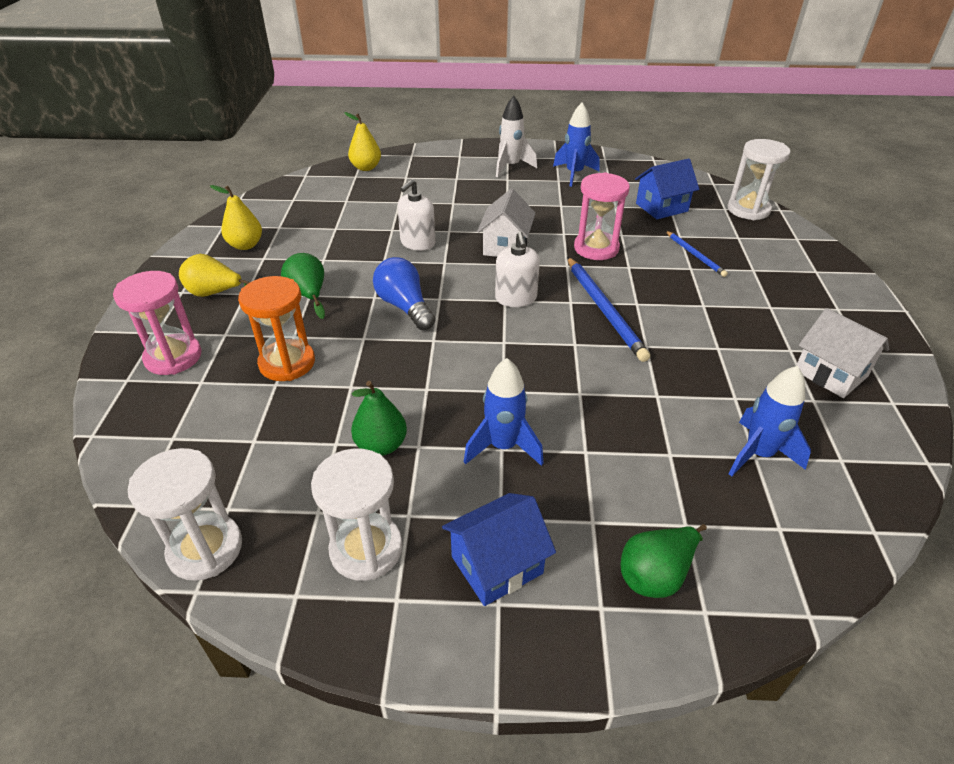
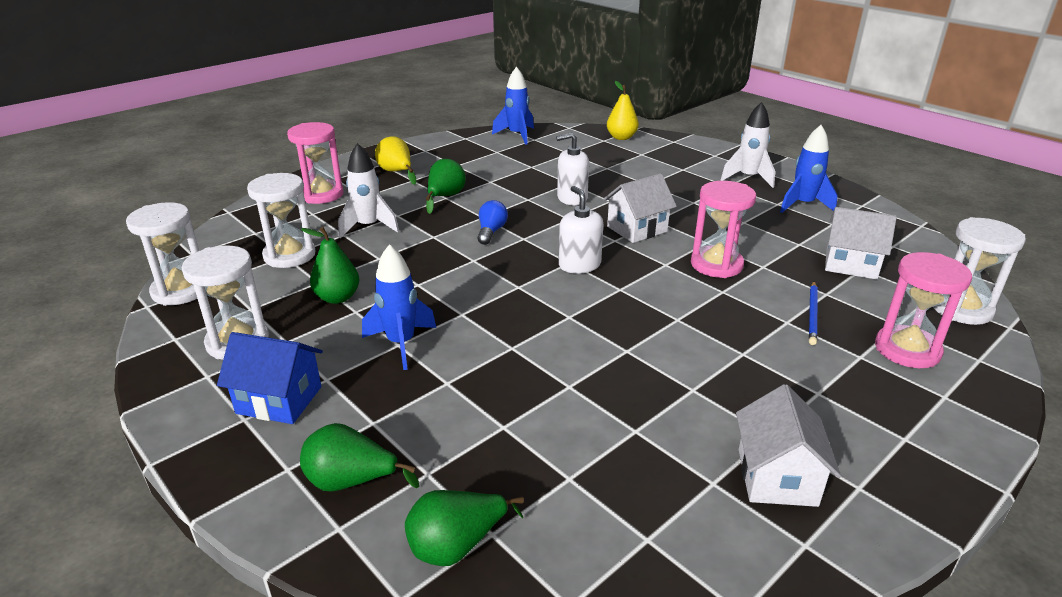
camera: 45 degrees right, 10 degrees down
(245, 245) = (458, 154): yellow pear -> none
(258, 437) = (289, 255): none -> white hourglass
(287, 363) = (368, 227): orange hourglass -> white rocket
(405, 307) = (491, 232): blue light bulb -> blue light bulb, size x0.66
(516, 298) = (579, 265): white soap dispenser -> white soap dispenser turned 120 degrees clockwise
(604, 310) = (638, 308): blue pencil -> none
(661, 207) = (850, 264): blue house -> white house
(758, 454) = (575, 478): blue rocket -> blue rocket (517, 135)
(765, 252) = (907, 350): none -> pink hourglass
(778, 553) = (457, 545): none -> green pear

